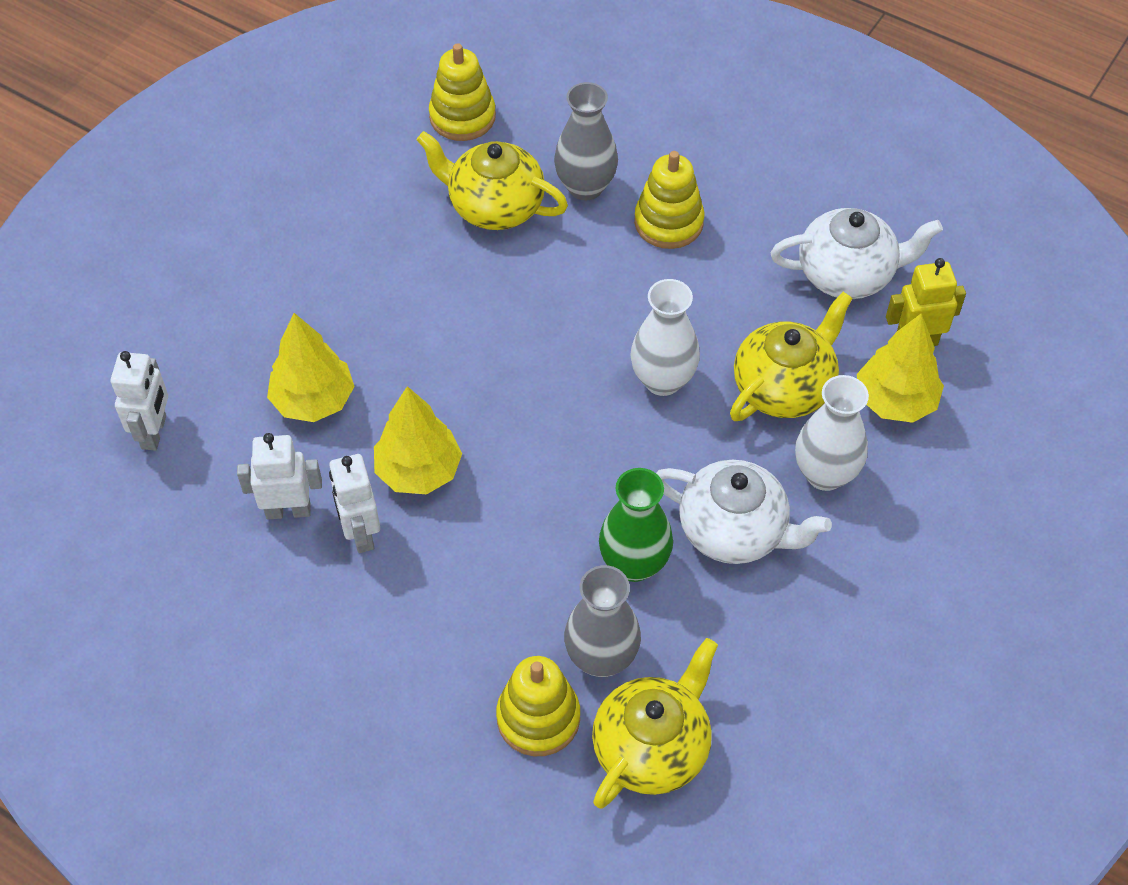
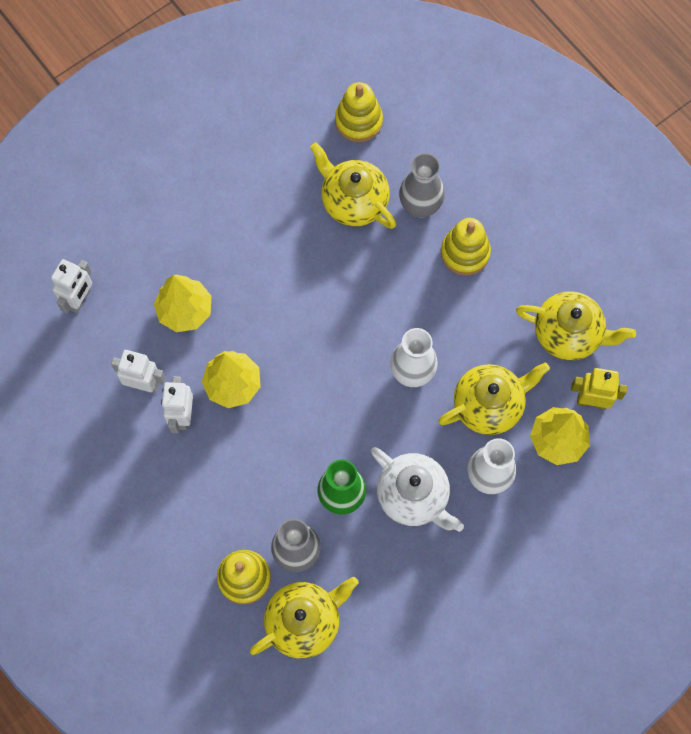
camera: 20 degrees right, 15 degrees up
(847, 274) = (569, 334): white teapot -> yellow teapot

